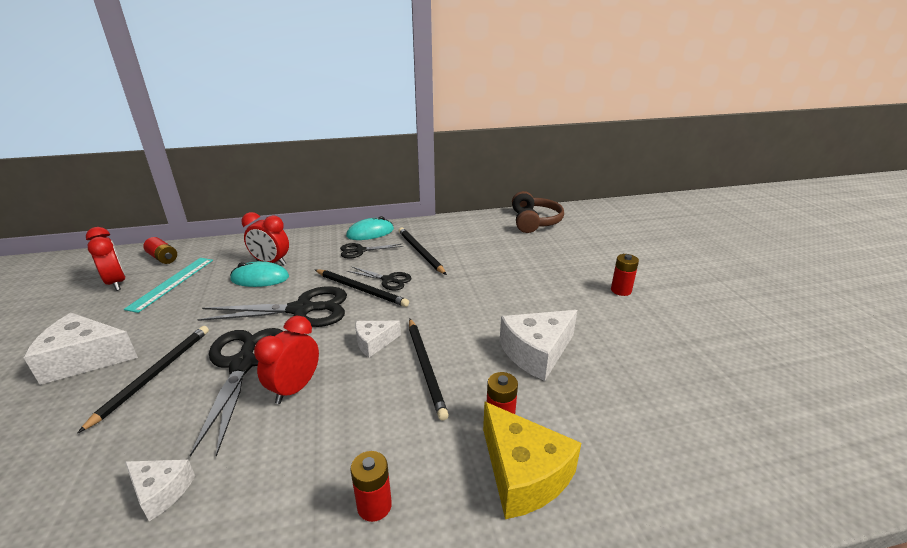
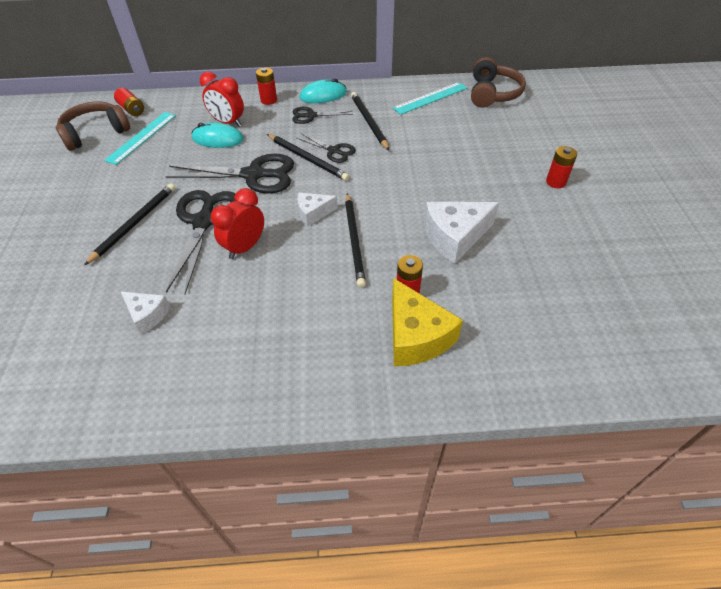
camera: 10 degrees right, 20 degrees up
(85, 359) = (80, 204): white cheese -> none
(117, 283) = (95, 133): red clock -> brown headphones
(374, 506) = (298, 344): red battery -> red battery (269, 100)
(476, 228) = (430, 98): none -> turquoise ruler

